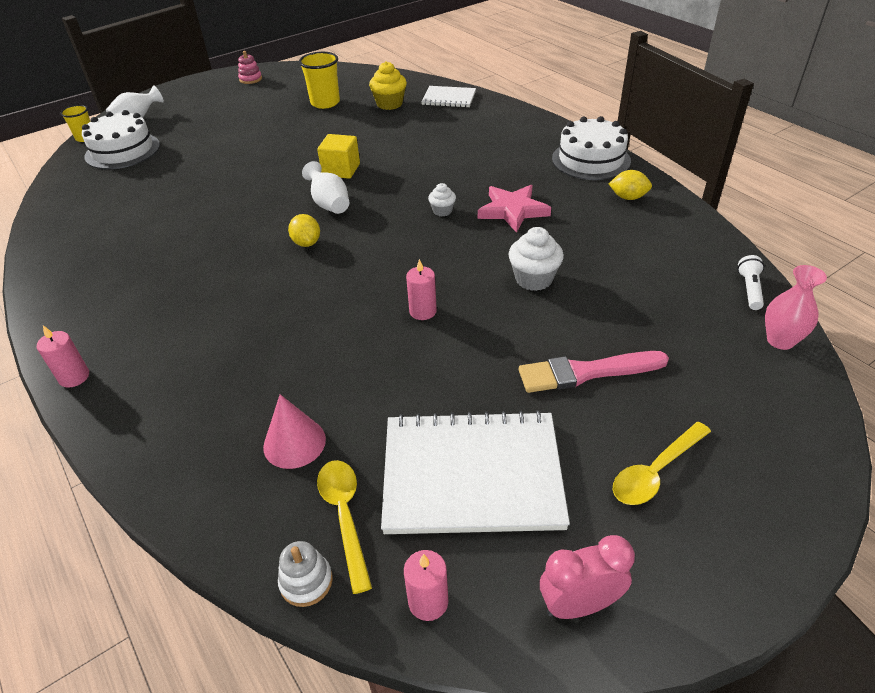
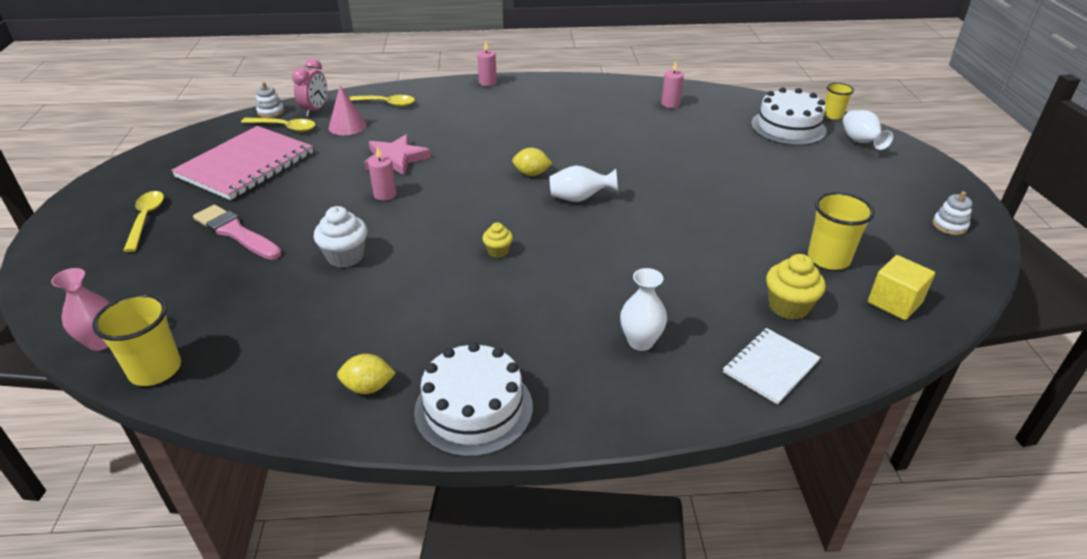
camera: 120 degrees right, 5 degrees down
(199, 448) = (384, 104): none -> yellow spoon
(250, 79) = (949, 226): pink stacking toy -> white stacking toy
(341, 170) = (639, 221): yellow cube -> yellow cube (894, 302)
(428, 602) = (214, 134): pink candle -> pink candle (670, 104)
(442, 211) = (498, 251): white cupcake -> yellow cupcake
(472, 474) = (246, 165): white notebook -> pink notebook
(473, 133) = (640, 342): none -> white vase
(513, 211) = (448, 292): pink star -> pink star (396, 159)
(579, 604) = (146, 165): pink clock -> pink clock (315, 110)
(586, 372) = (235, 232): pink brush -> pink brush turned 75 degrees counterclockwise
(628, 197) = (368, 387): yellow lemon -> yellow lemon turned 45 degrees clockwise
(749, 289) = (155, 370): white flashlight -> yellow cup

